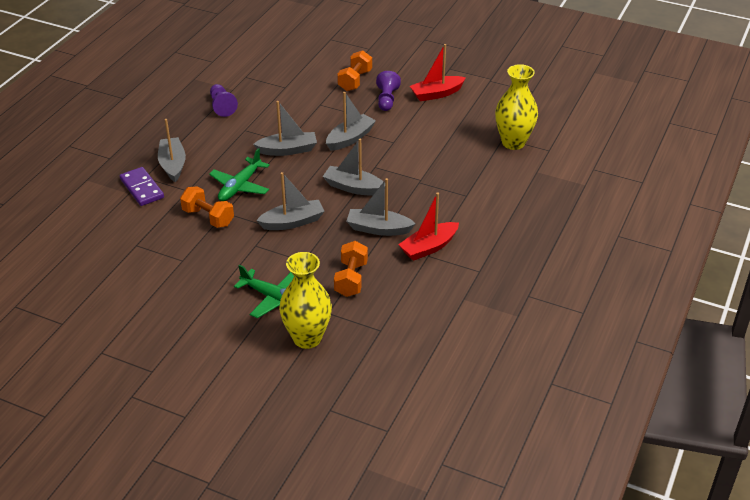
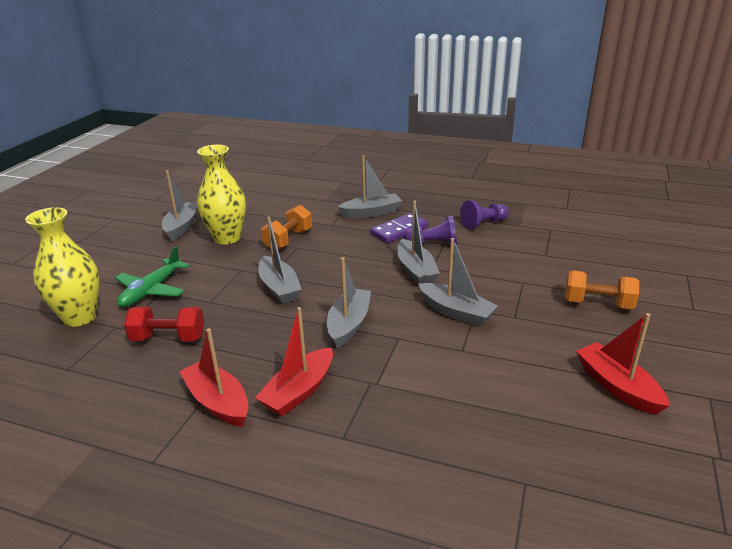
camera: 85 degrees right, 10 degrees down
(142, 188) = (332, 204): purple domino -> purple domino (399, 231)
(240, 186) = (341, 250): green plane -> none
(351, 279) = (168, 338): orange dumbbell -> red dumbbell
(378, 229) = (263, 352): grey boat -> grey boat (181, 226)
(387, 99) = (568, 335): purple pawn -> purple pawn (433, 244)
(423, 212) = (299, 391): none -> red boat
(513, 142) = (516, 500): yellow vase -> yellow vase (227, 238)

